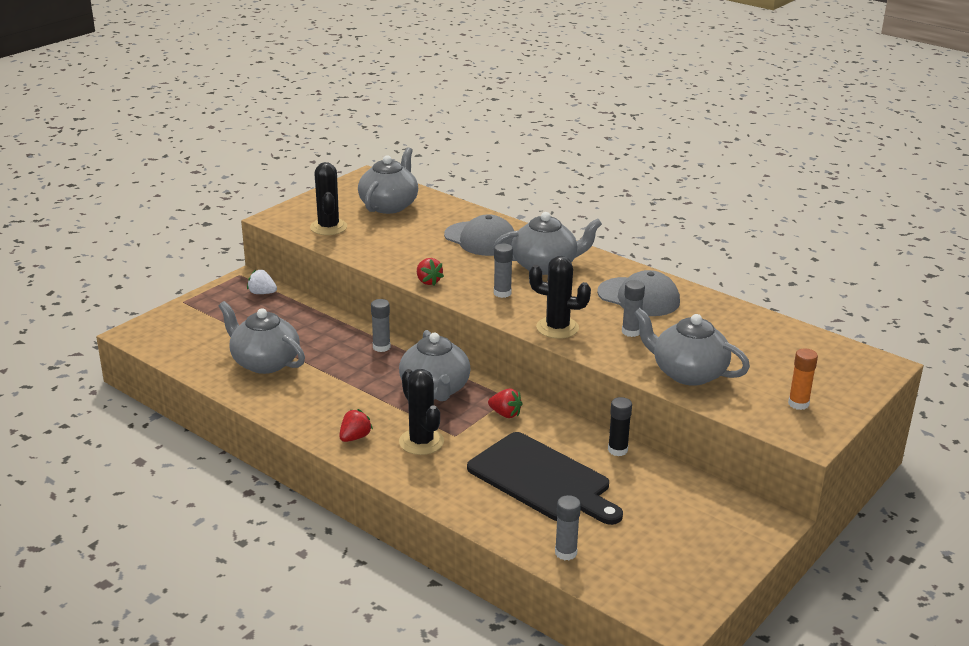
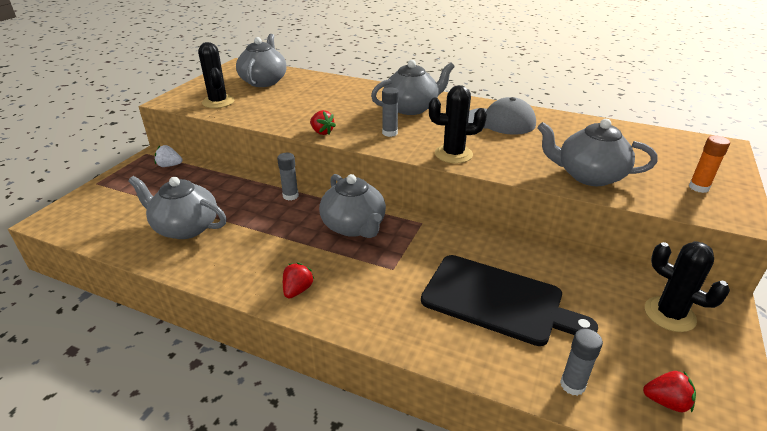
camera: 15 degrees left, 5 degrees up
(421, 442) = (364, 282): black cactus -> black cactus (669, 314)
(480, 239) = (349, 96): grey cap -> none
(505, 414) = (427, 239): red strawberry -> red strawberry (666, 402)
(617, 450) = (542, 255): black glue stick -> none
(631, 332) = (515, 148): grey glue stick -> none

